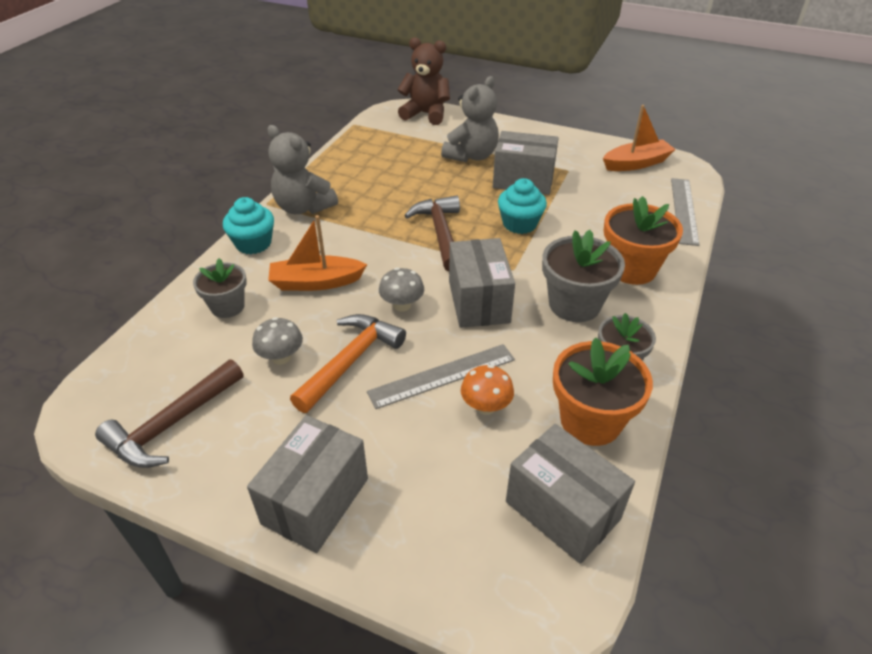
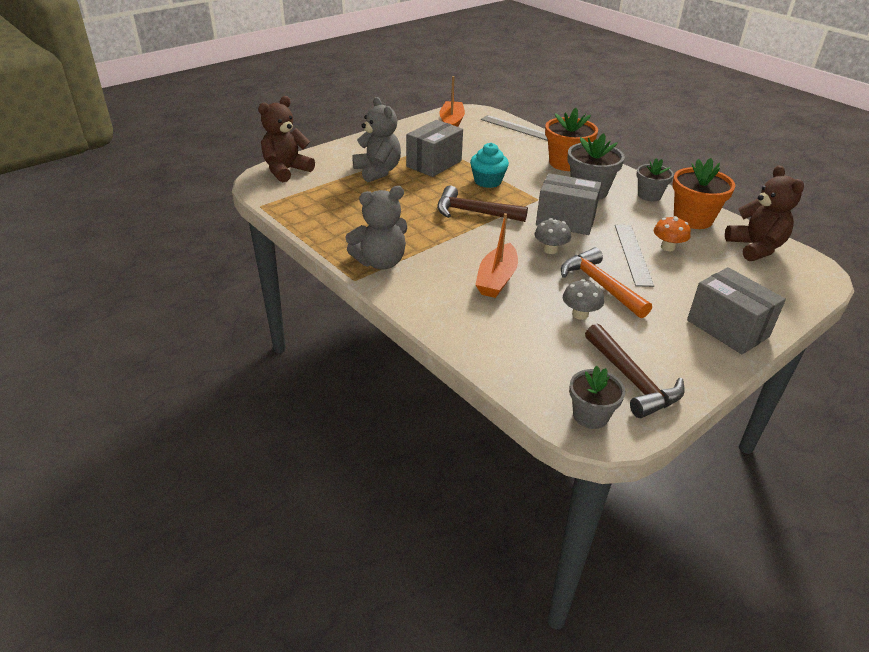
camera: 65 degrees left, 5 degrees down
(227, 306) = (499, 329): grey flower pot -> grey flower pot (590, 416)
(253, 243) = (415, 299): turquoise cupcake -> none
(562, 510) = (755, 248): grey box -> brown teddy bear

